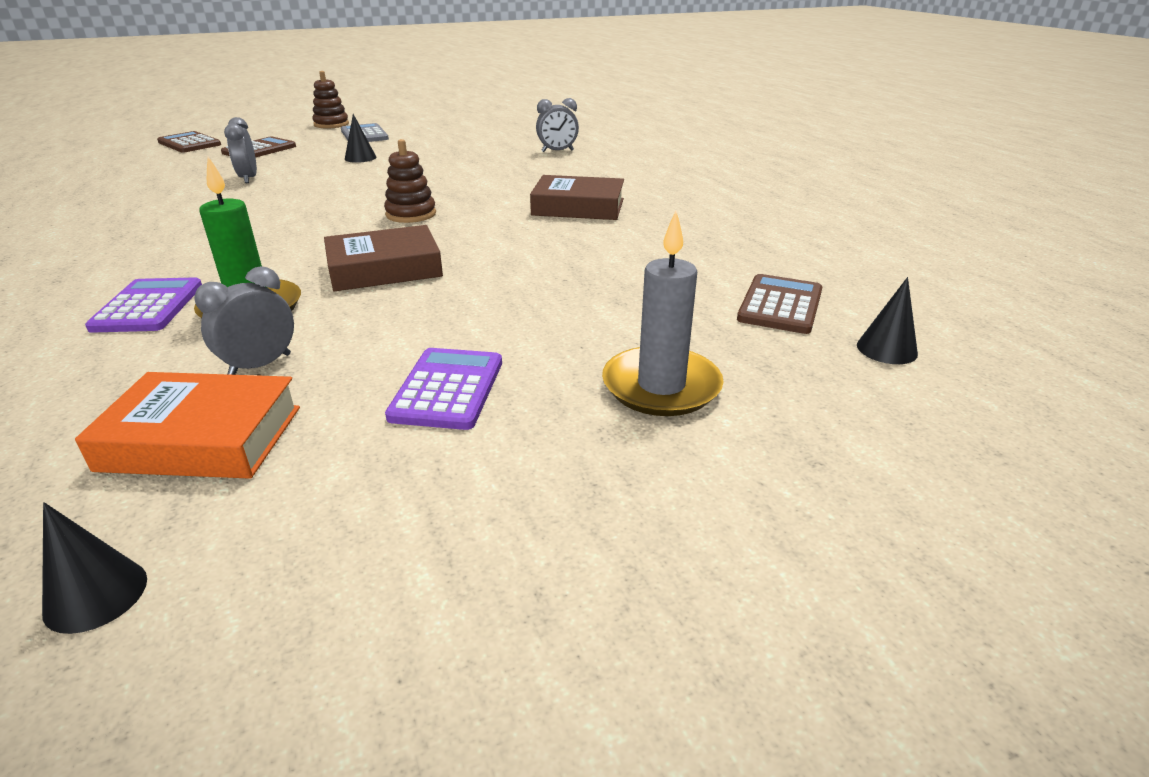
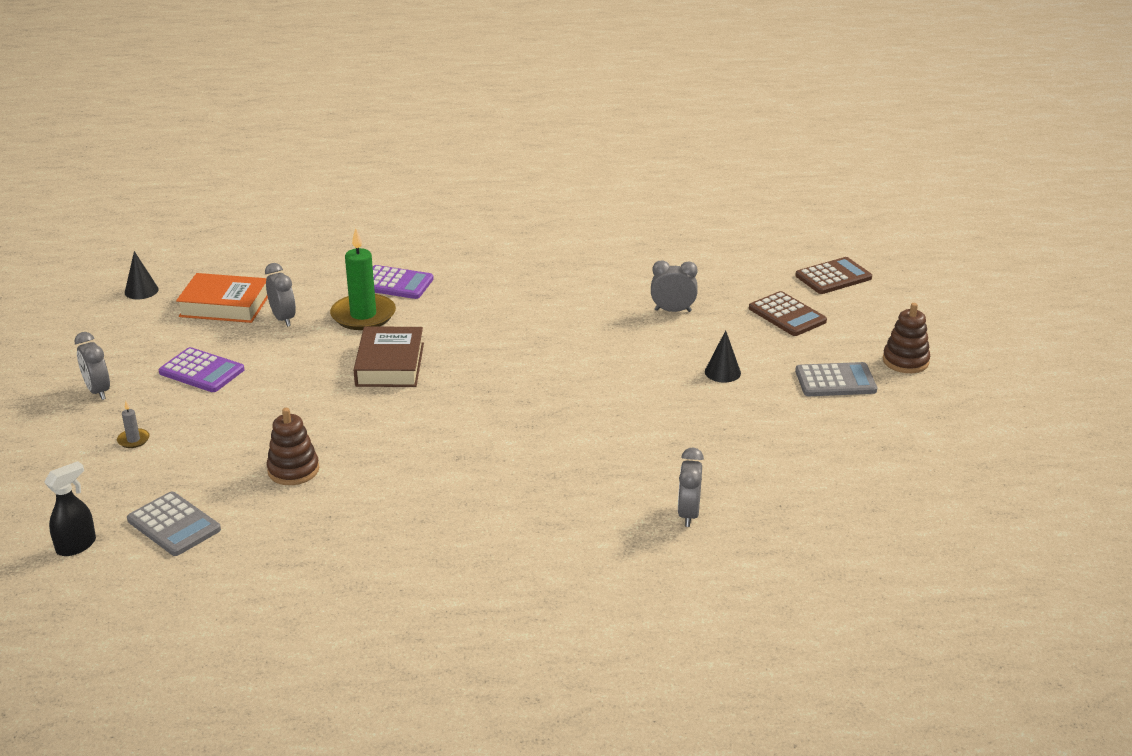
camera: 110 degrees right, 0 degrees up
(201, 438) = (225, 305): orange book -> orange book turned 75 degrees clockwise
(411, 214) = (506, 386): brown stacking toy -> brown stacking toy (293, 470)
(559, 476) = (98, 391): none -> grey clock
(578, 207) = (462, 481): brown book -> none
(661, 386) = (133, 440): grey candle -> grey candle, size x0.43
(780, 305) = (174, 525): brown calculator -> grey calculator
(886, 349) = (77, 545): black cone -> black spray bottle

